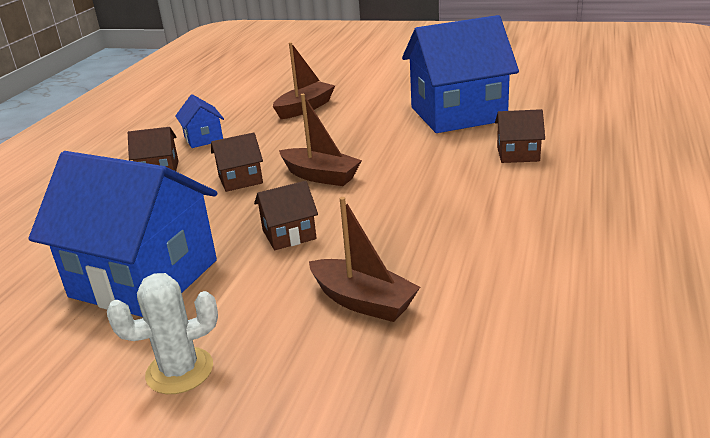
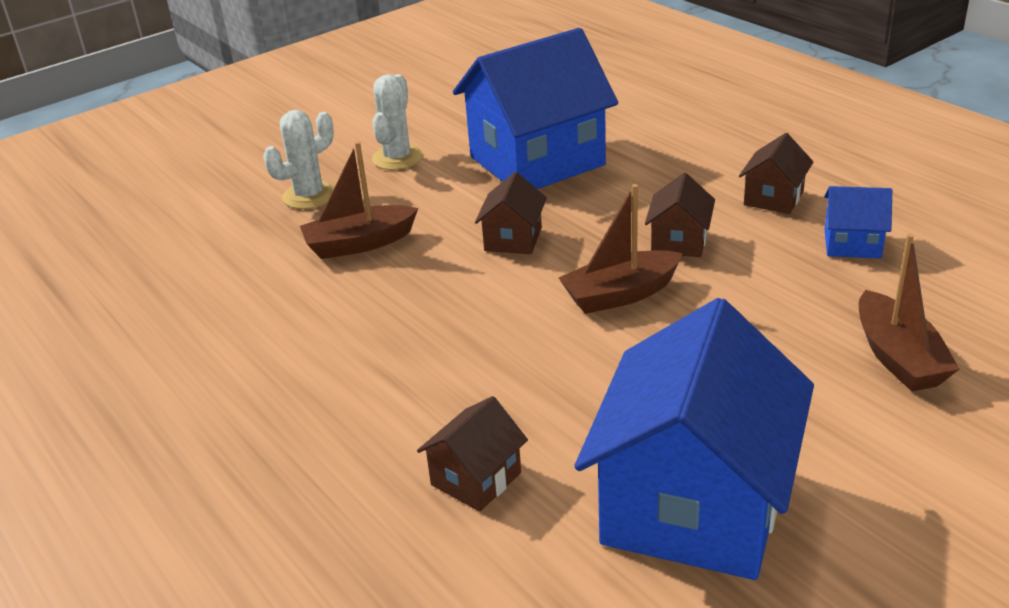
camera: 125 degrees right, 5 degrees up
(308, 389) = (309, 196): none -> white cactus

